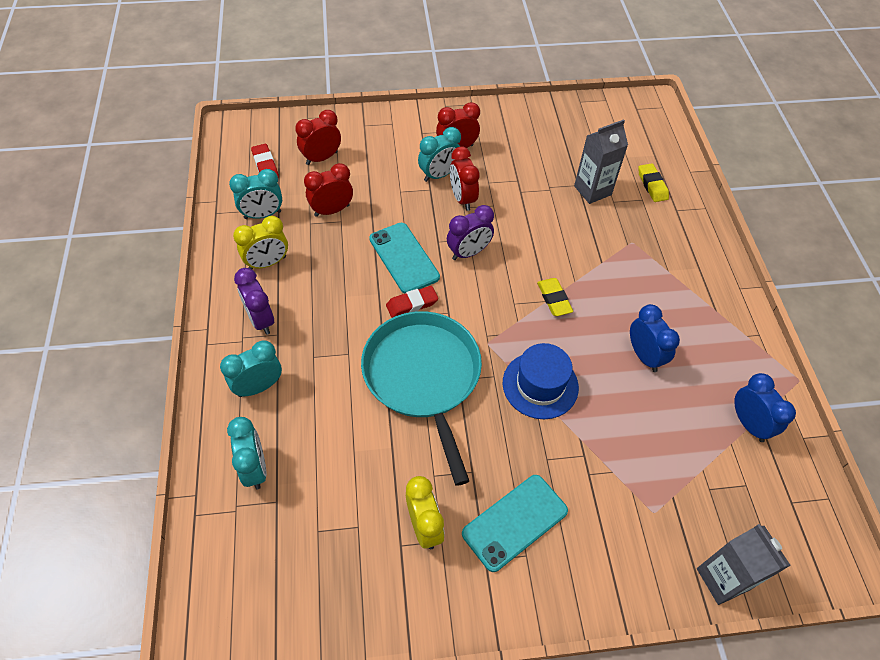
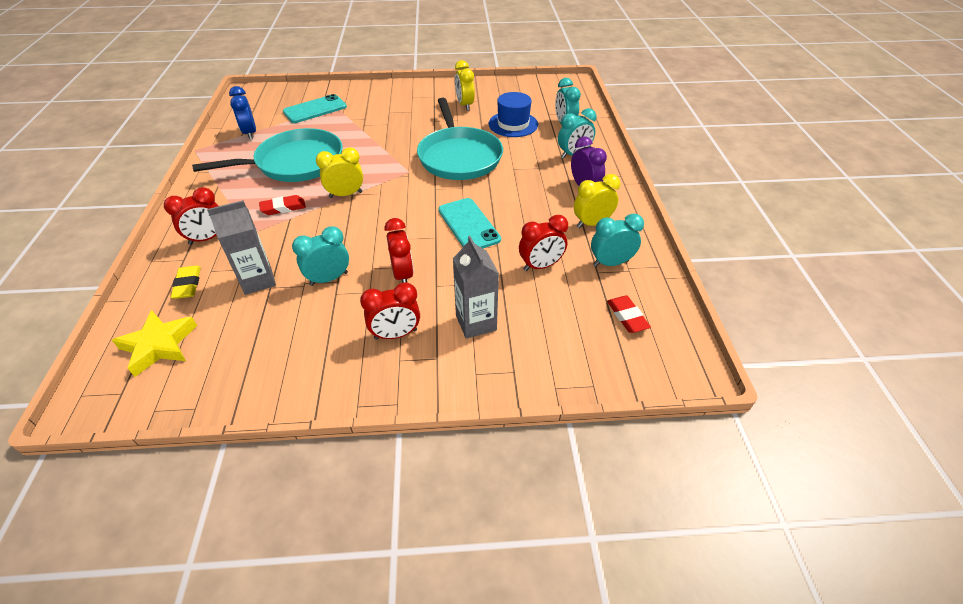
camera: 175 degrees left, 10 degrees down
(321, 158) = (562, 324): red clock -> red clock (207, 238)
(412, 304) = (464, 194): red eraser -> red eraser (283, 208)
(439, 175) = (423, 301): turquoise clock -> turquoise clock (329, 279)
(468, 252) = (408, 227): purple clock -> none
(515, 522) = (414, 105): turquoise phone -> turquoise phone (315, 109)
(540, 385) = (378, 151): blue hat -> blue hat (513, 124)
(554, 299) = (346, 195): yellow eraser -> yellow clock
(636, 137) = (159, 345): none -> yellow star
(644, 356) = (295, 163): blue clock -> turquoise pan
(722, 579) = (314, 89): grey carton -> grey carton (476, 323)

